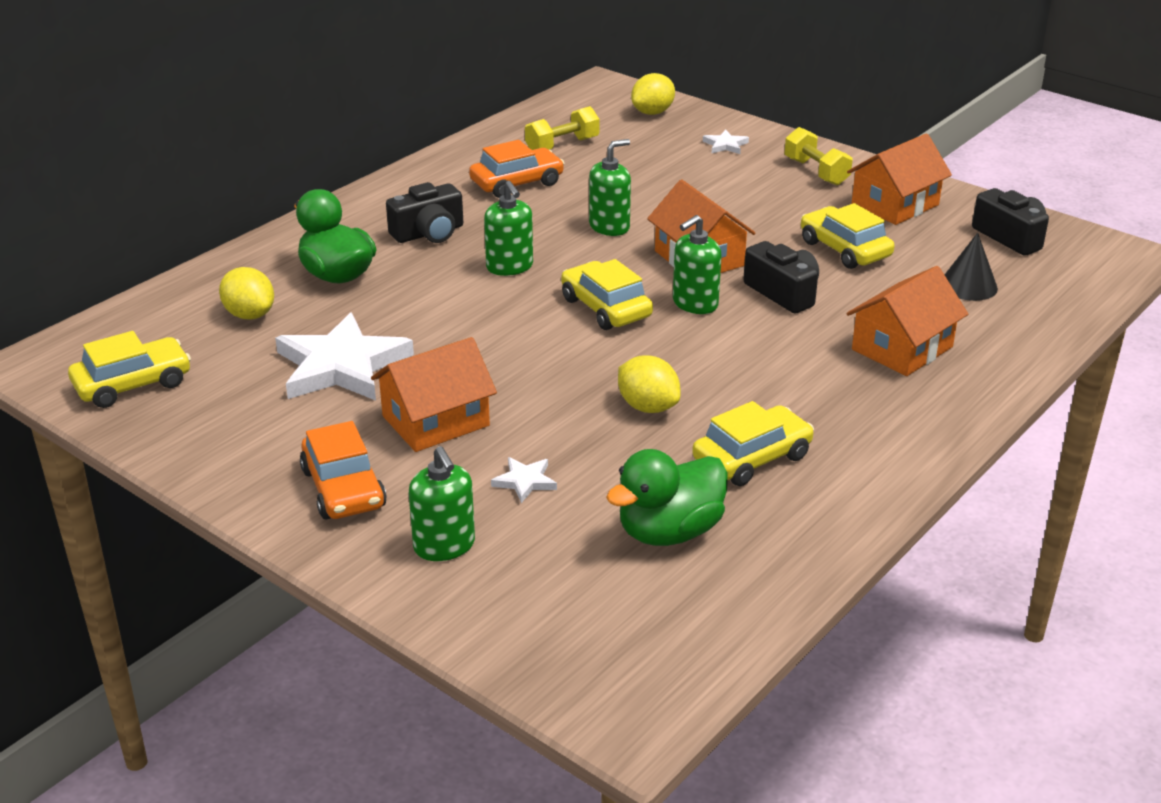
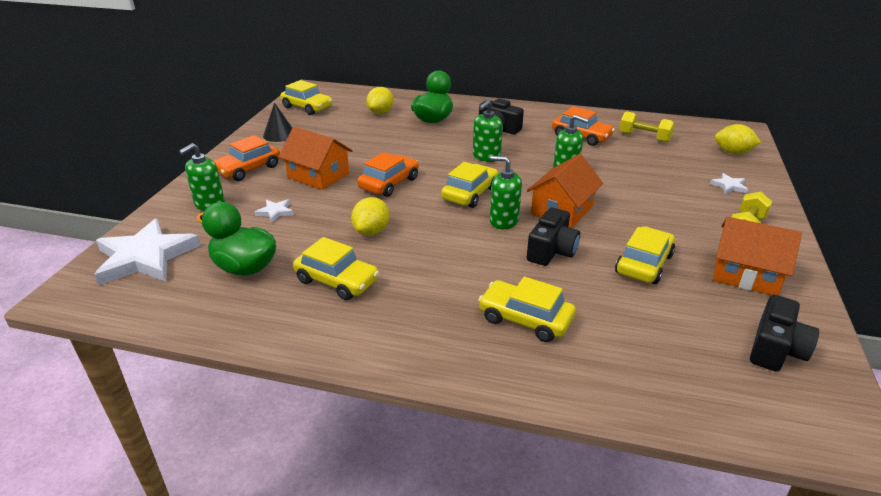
camera: 65 degrees right, 0 degrees up
(341, 366) = (352, 142): white star -> white star (145, 257)
(520, 363) = (389, 183): none -> orange car
(902, 348) = (525, 319): orange house -> yellow car
(968, 286) = (658, 337): black cone -> black cone (279, 134)

